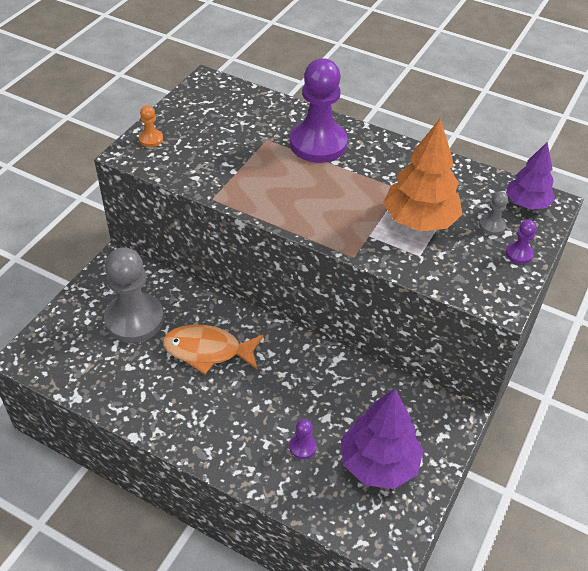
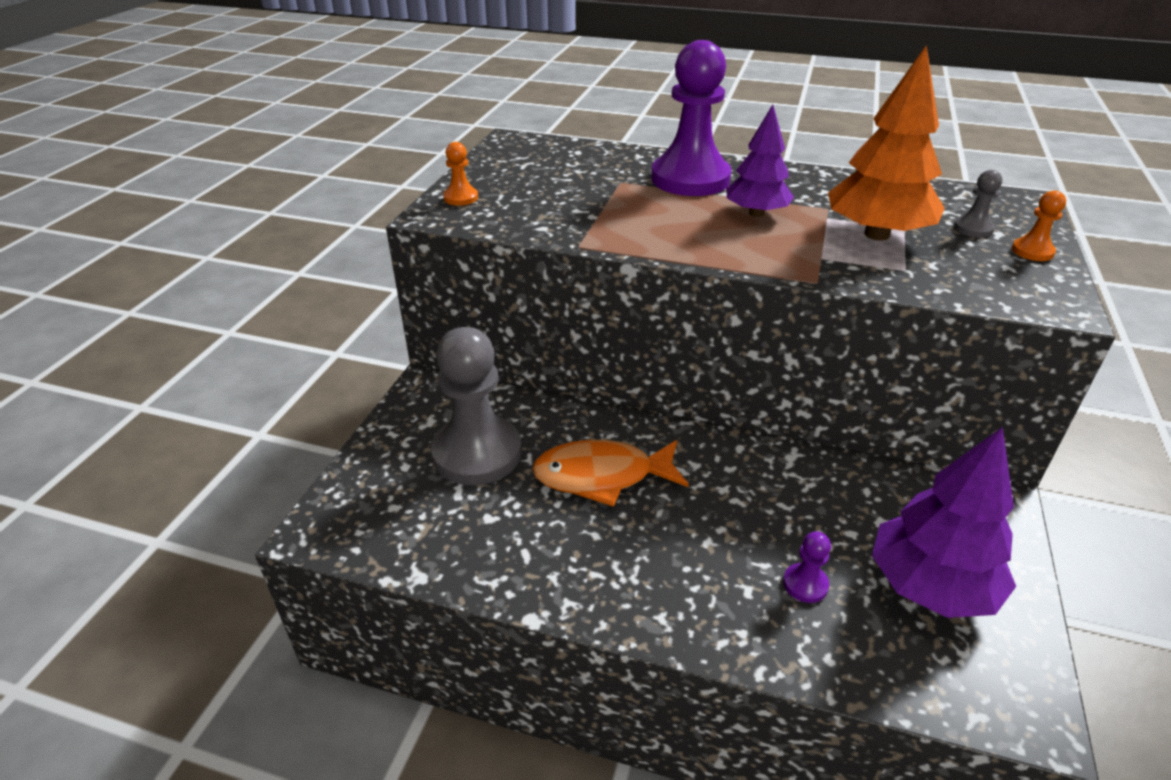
camera: 10 degrees left, 10 degrees down
(519, 254) = (1032, 251): purple pawn -> orange pawn
(527, 203) = (996, 203): purple tree -> purple tree (756, 213)

